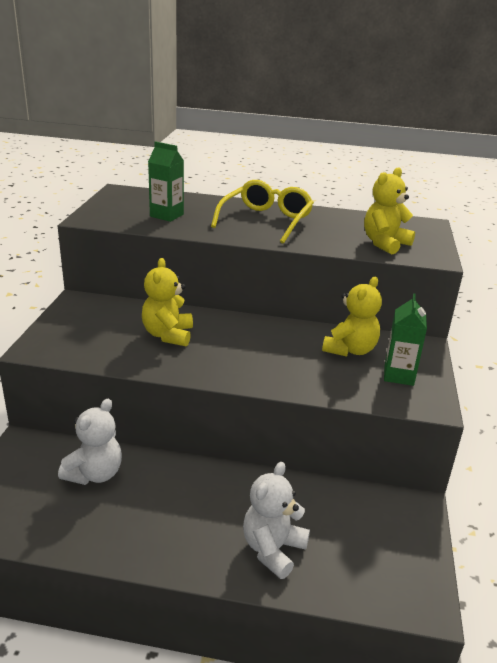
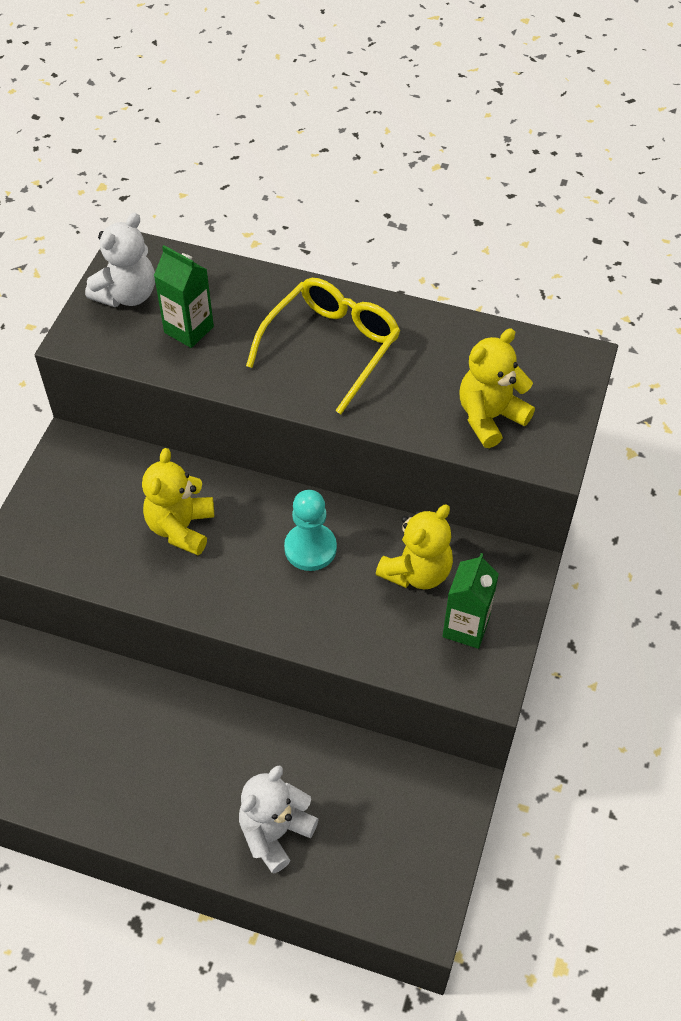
camera: 10 degrees right, 25 degrees up
(95, 474) = (88, 704): white teddy bear -> white teddy bear (127, 295)
(268, 341) = (310, 548): none -> turquoise pawn

